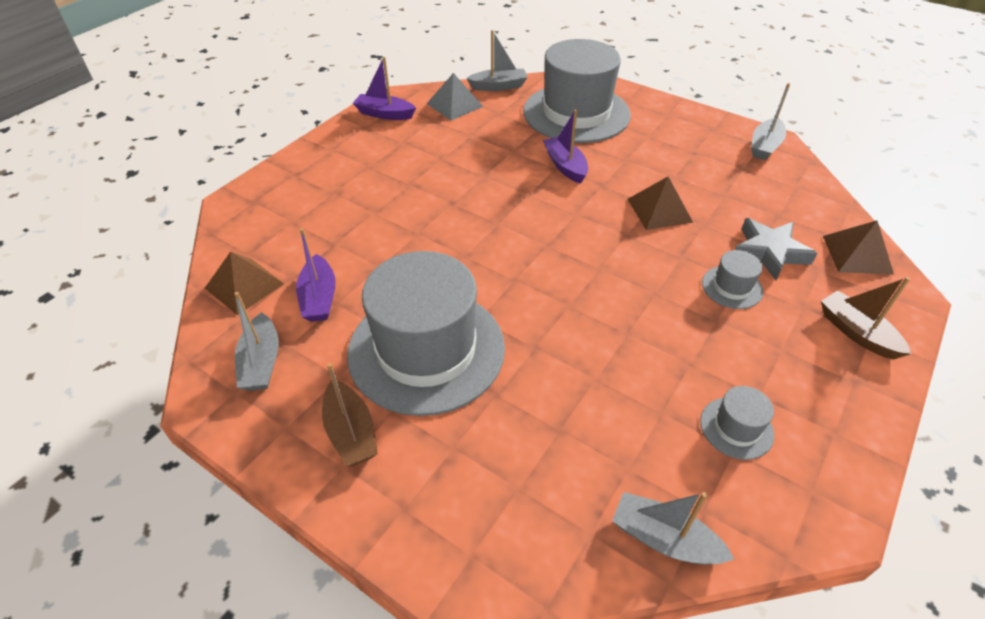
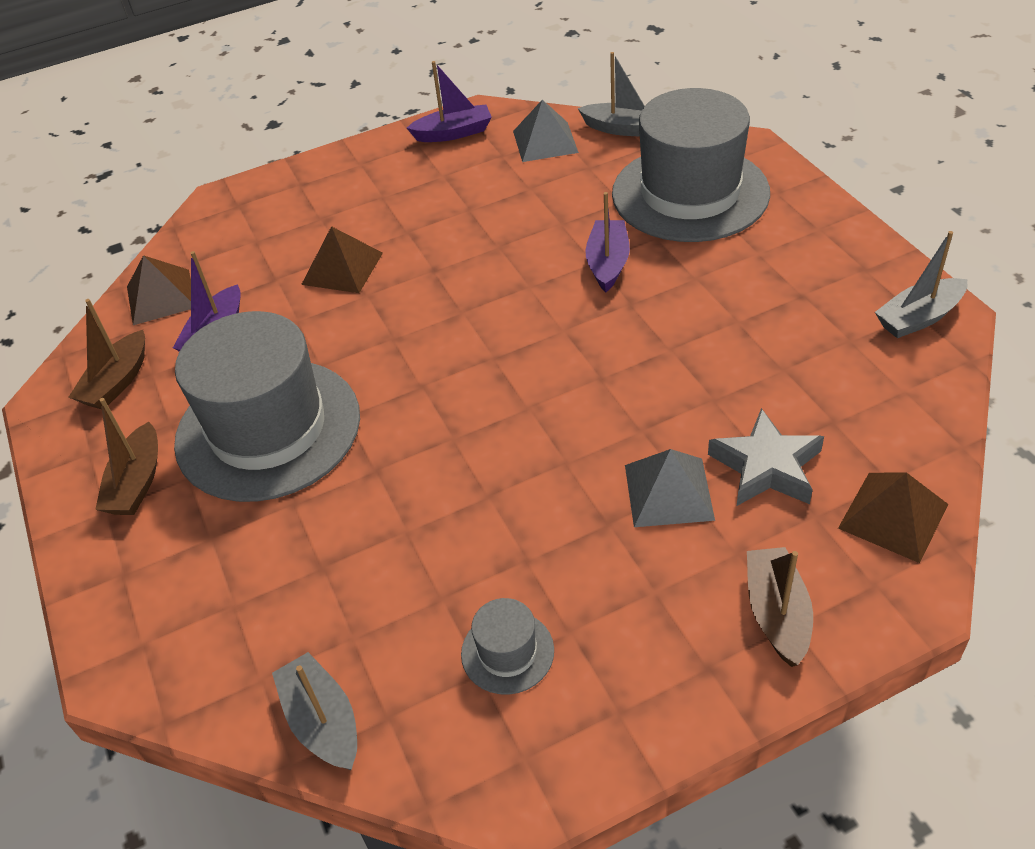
camera: 35 degrees right, 0 degrees up
(261, 362) = (117, 382): grey boat -> brown boat
(384, 114) = (453, 133): purple boat -> purple boat turned 120 degrees clockwise
(659, 210) = (673, 360): brown pyramid -> brown pyramid (342, 268)
(732, 287) = (668, 492): grey hat -> grey pyramid

